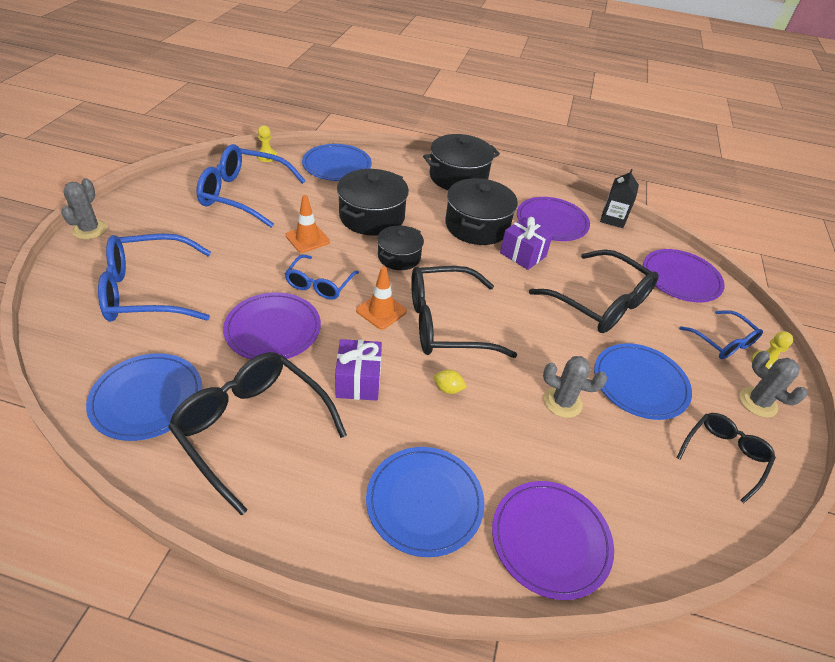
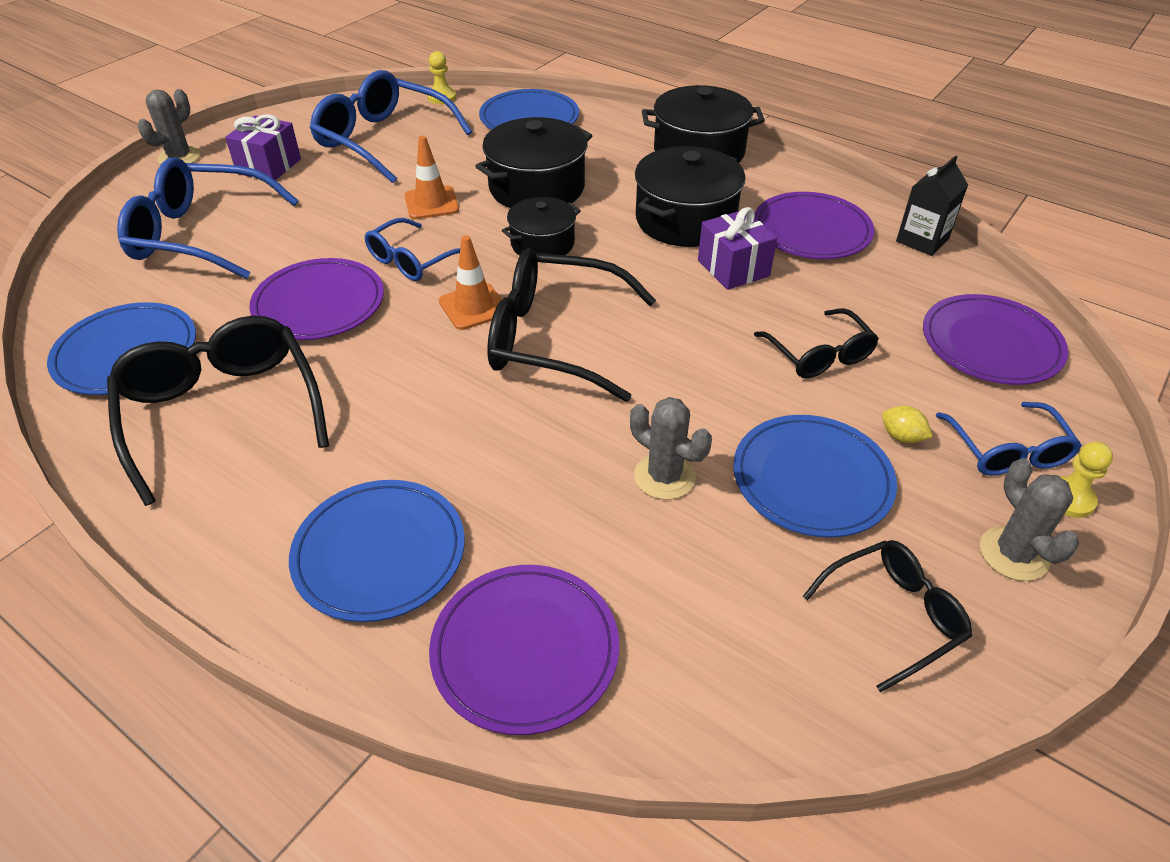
camera: 25 degrees right, 0 degrees up
(358, 381) = (387, 386): purple gift -> purple gift (269, 166)
(448, 389) = (503, 422): yellow lemon -> yellow lemon (901, 437)
(601, 303) = (819, 355): black glasses -> black glasses, size x0.58

